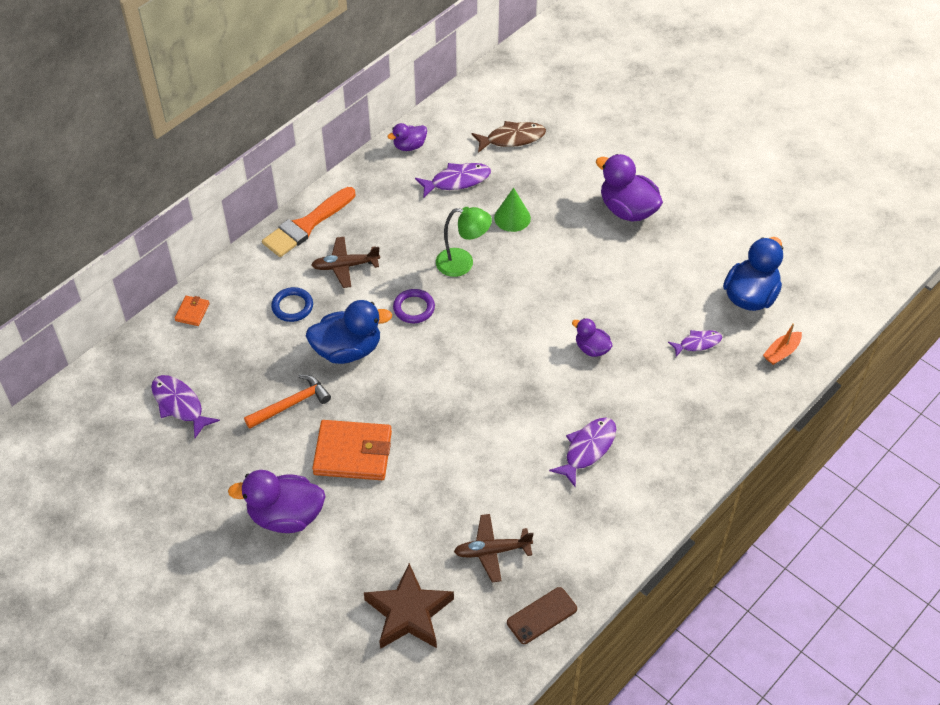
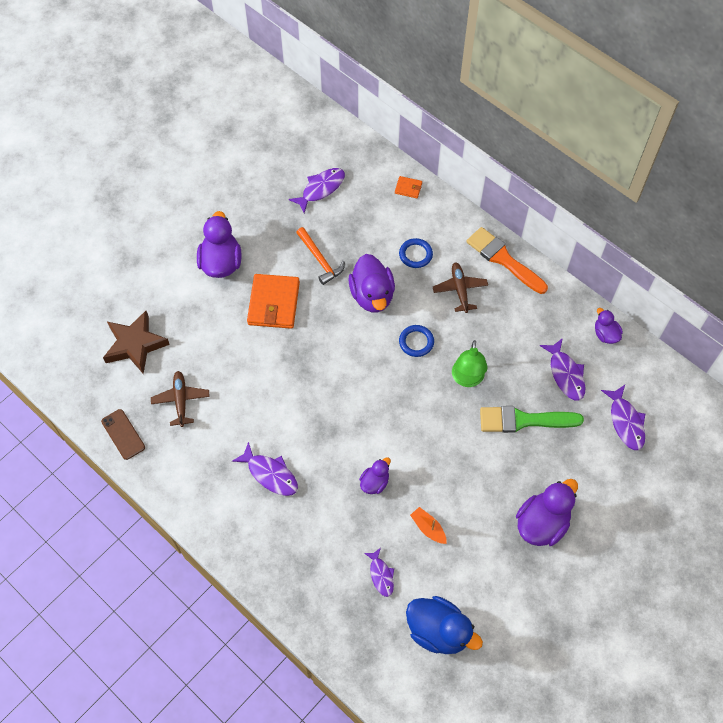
camera: 90 degrees right, 10 degrees up
(348, 350) = (372, 295): blue duck -> purple duck
(414, 308) = (416, 342): purple ring -> blue ring
(512, 138) = (625, 422): brown fish -> purple fish
(512, 218) = (524, 420): green cone -> green brush
(781, 352) = (371, 652): orange boat -> orange boat (428, 528)

